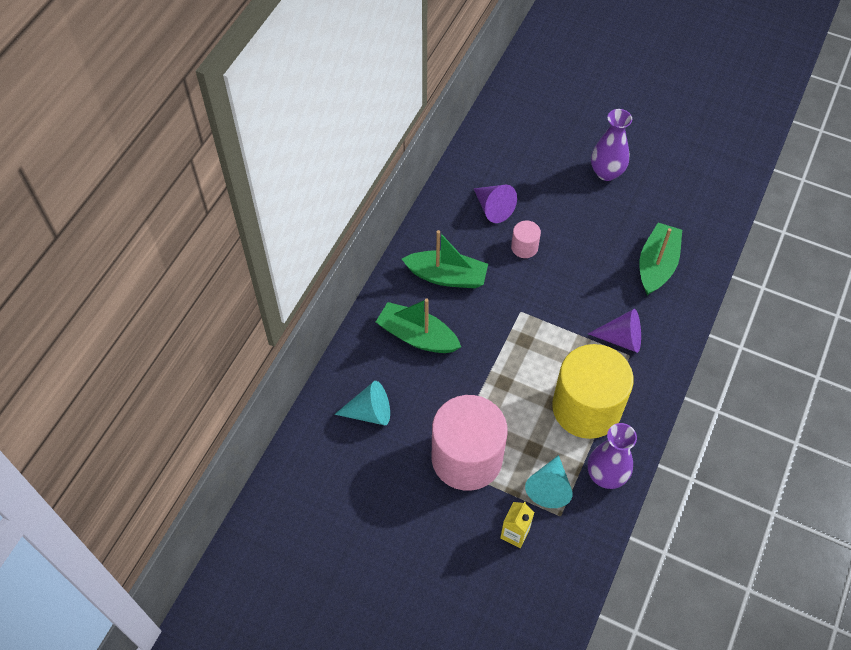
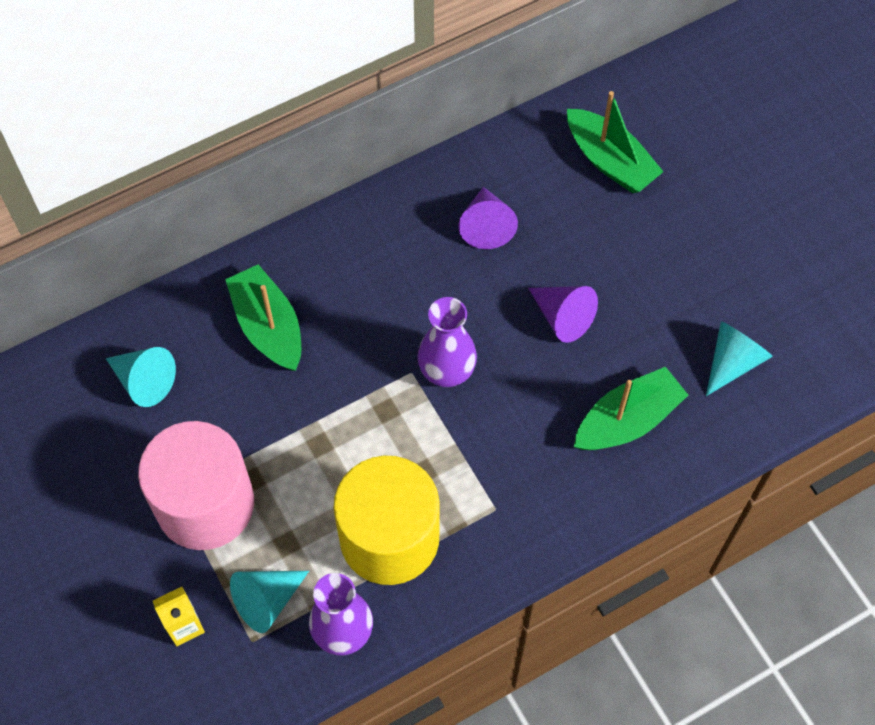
camera: 35 degrees right, 5 degrees up
(447, 276) = (361, 276): green boat -> green boat (610, 161)
(524, 247) = (482, 297): pink cylinder -> none
(606, 172) = (667, 264): purple vase -> purple vase (446, 371)
(621, 338) = (503, 482): purple cone -> purple cone (562, 317)
(683, 202) = (732, 361): none -> turquoise cone

